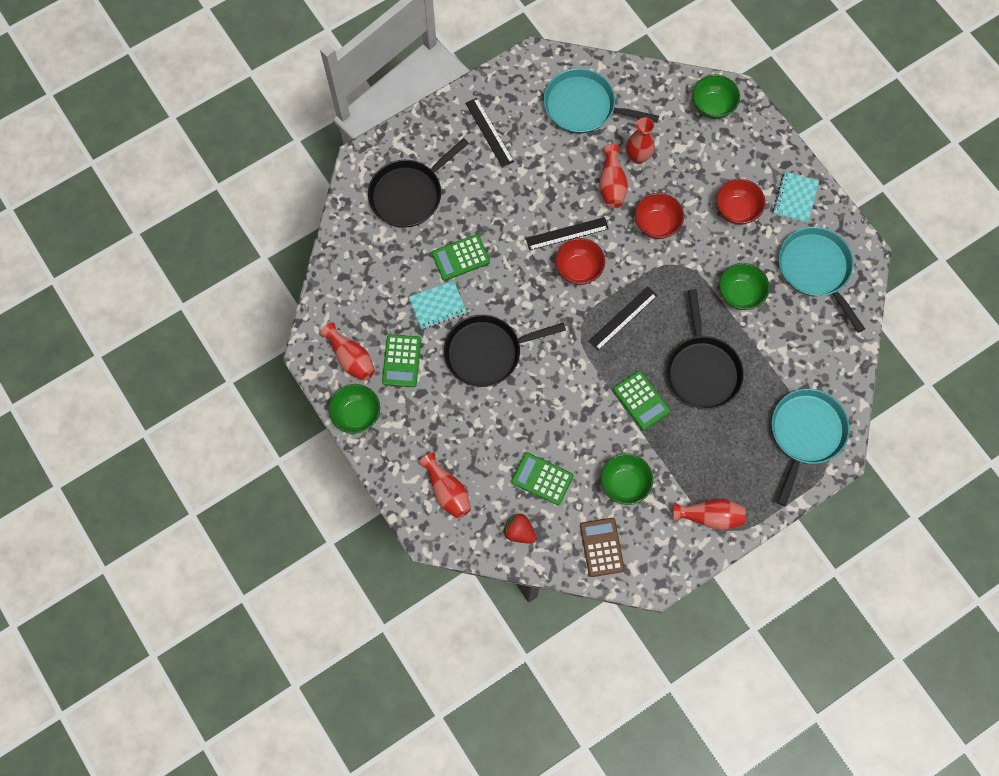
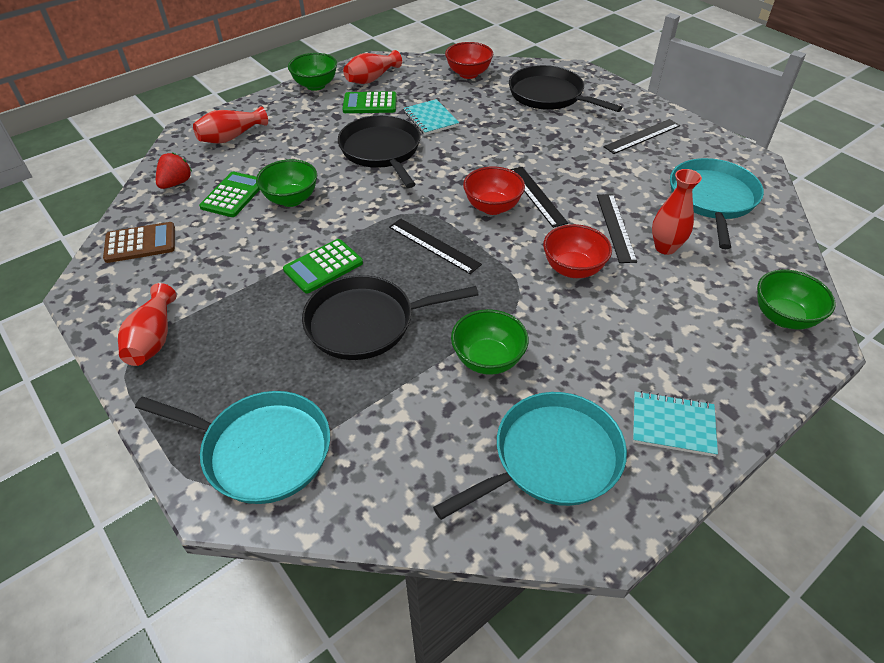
camera: 85 degrees right, 25 degrees down
(460, 258) = (487, 128): green calculator -> none
(611, 184) = (616, 227): red vase -> black ruler
(624, 484) = (215, 258): green bowl -> green bowl (291, 199)
(736, 210) = (624, 351): red bowl -> red bowl (468, 74)

